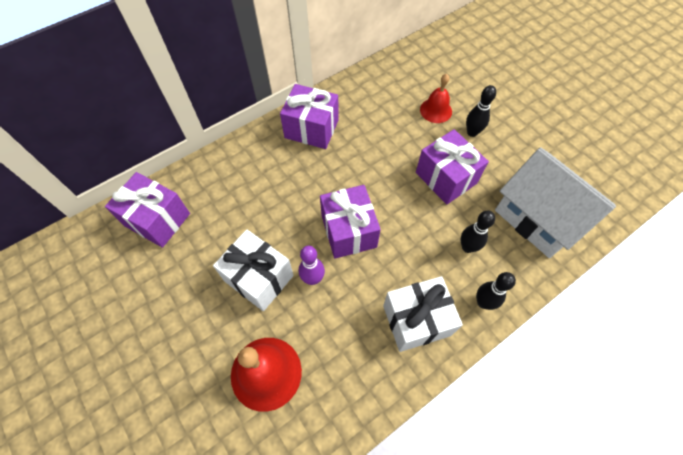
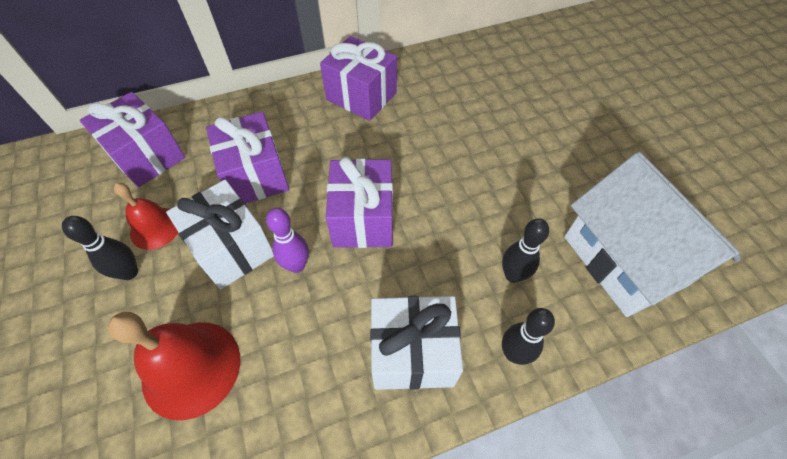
camera: 15 degrees right, 5 degrees down
(436, 110) = (520, 104): red bell -> red bell (155, 228)
(445, 178) = (509, 183): purple gift -> purple gift (255, 175)
(472, 132) = (560, 138): black bowling pin -> black bowling pin (129, 272)

